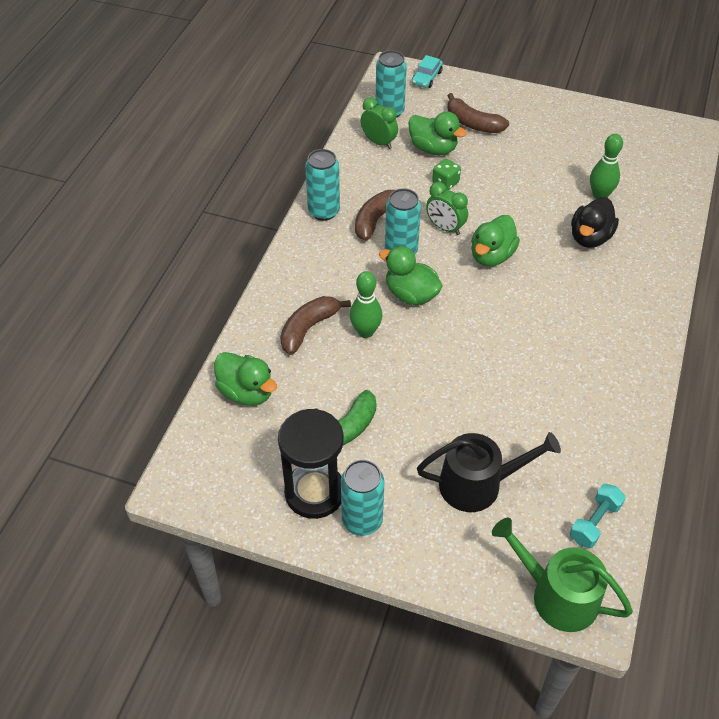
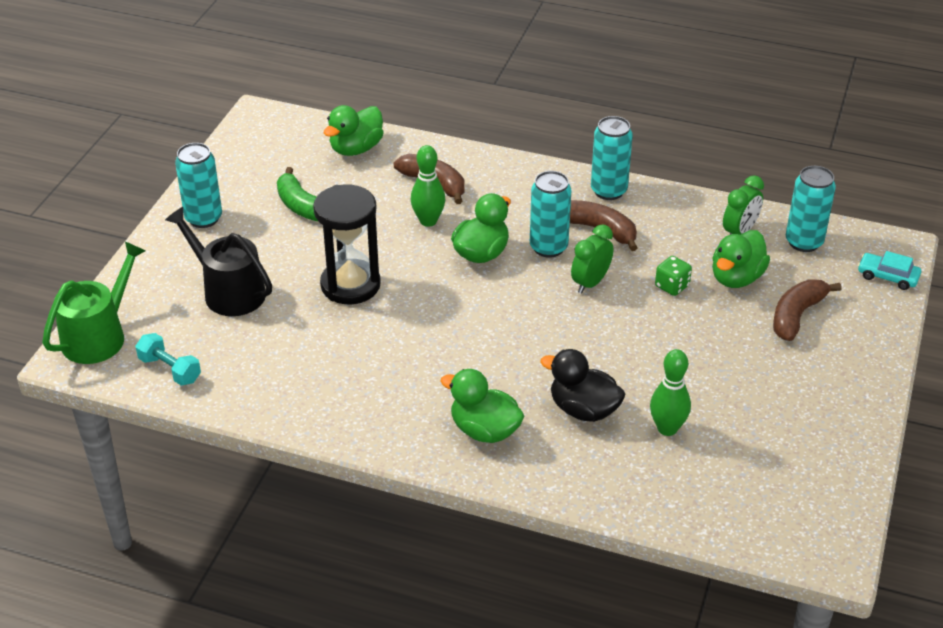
camera: 90 degrees right, 10 degrees down
(314, 492) = (238, 191): black hourglass -> black hourglass (350, 285)
(478, 484) = (229, 291): black watering can -> black watering can turned 135 degrees clockwise
(491, 256) = (545, 319): green duck -> green duck (484, 430)

